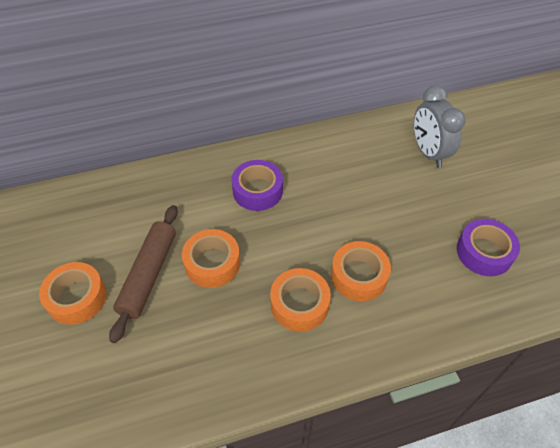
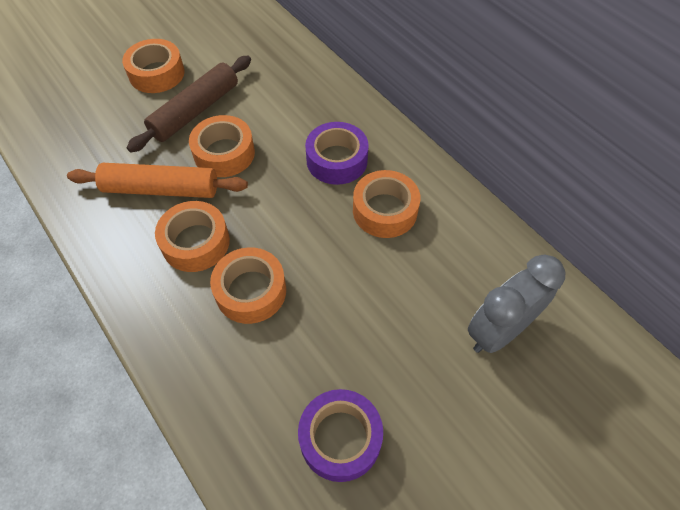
camera: 70 degrees right, 5 degrees up
(148, 275) = (195, 111): brown rolling pin -> brown rolling pin turned 45 degrees counterclockwise
(230, 320) = (161, 189): none -> orange rolling pin
(317, 177) = (385, 210): none -> orange tape

